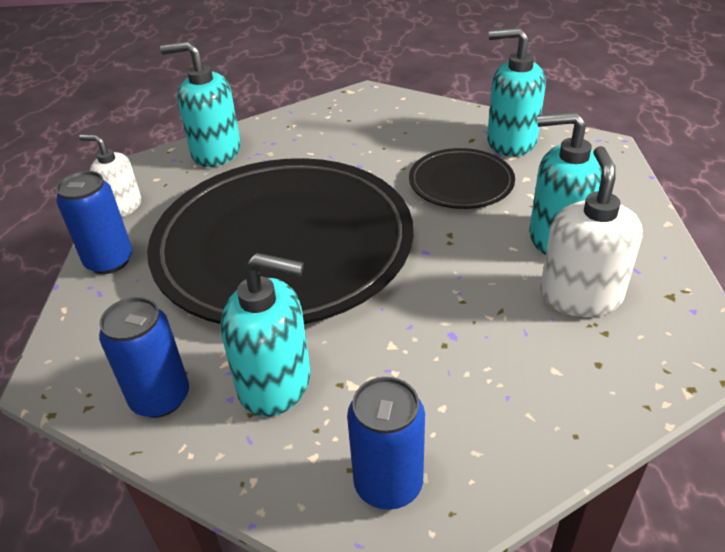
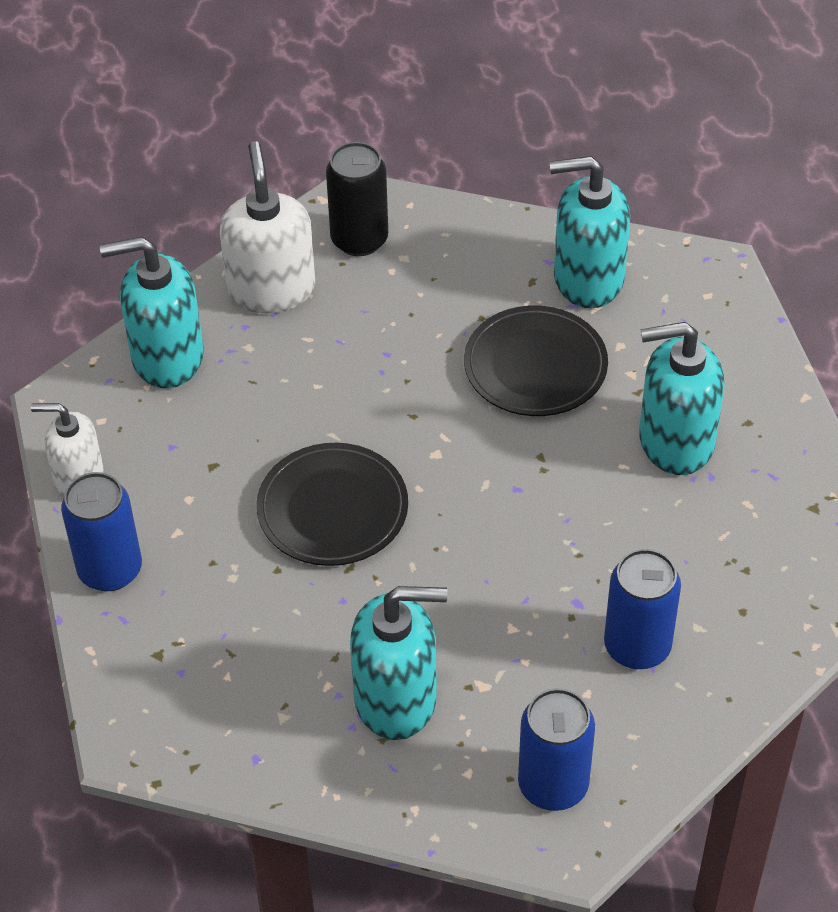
camera: 15 degrees left, 10 degrees up
(160, 398) = (273, 740): blue can -> blue can (637, 646)
(283, 246) = (332, 509): black plate -> black plate, size x0.44
(364, 110) = (359, 239): none -> black can
(580, 296) = (713, 524): white soap dispenser -> white soap dispenser (271, 289)

